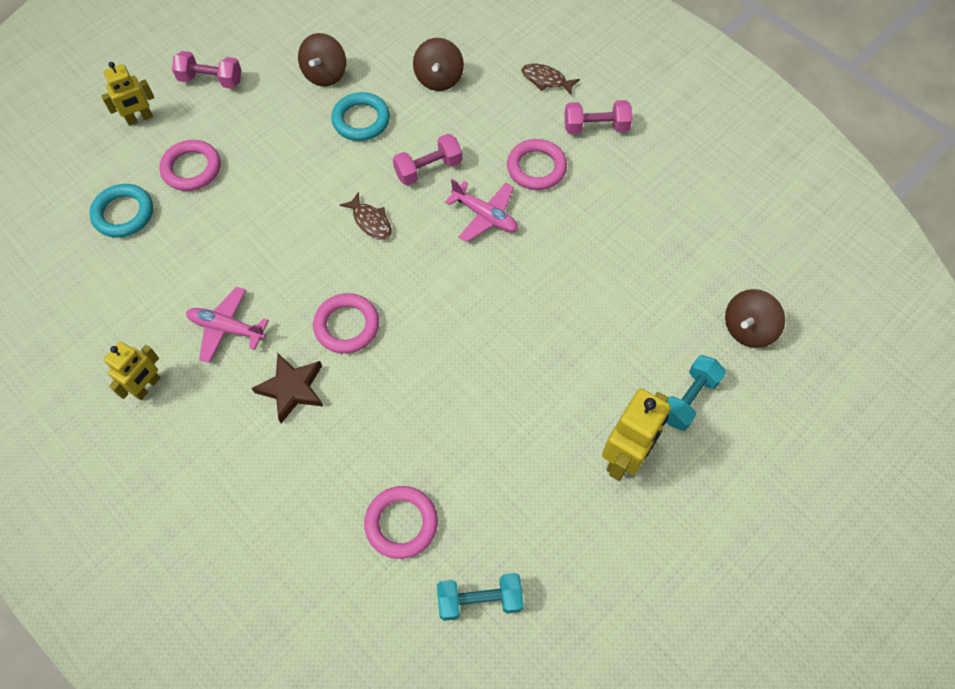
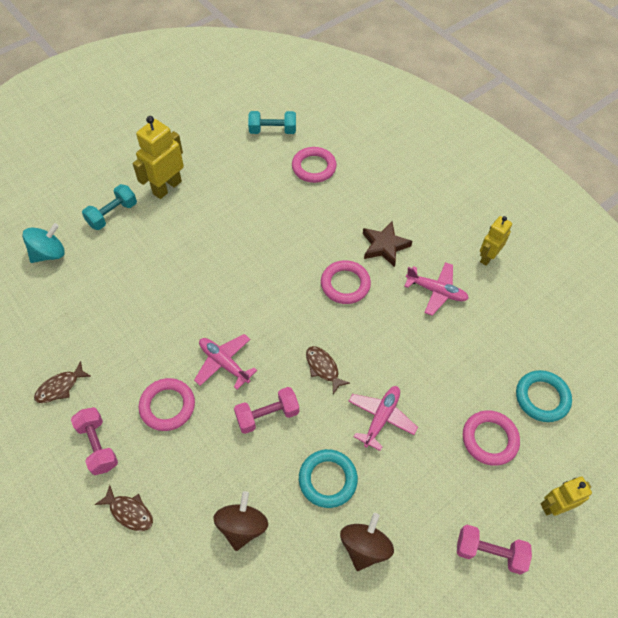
camera: 175 degrees left, 5 degrees down
(305, 177) = (381, 418): none -> pink plane
(596, 127) = (98, 445): pink dumbbell -> pink dumbbell turned 60 degrees clockwise
(658, 175) = (60, 387): none -> brown fish
(748, 329) = (49, 254): brown spinning top -> turquoise spinning top

